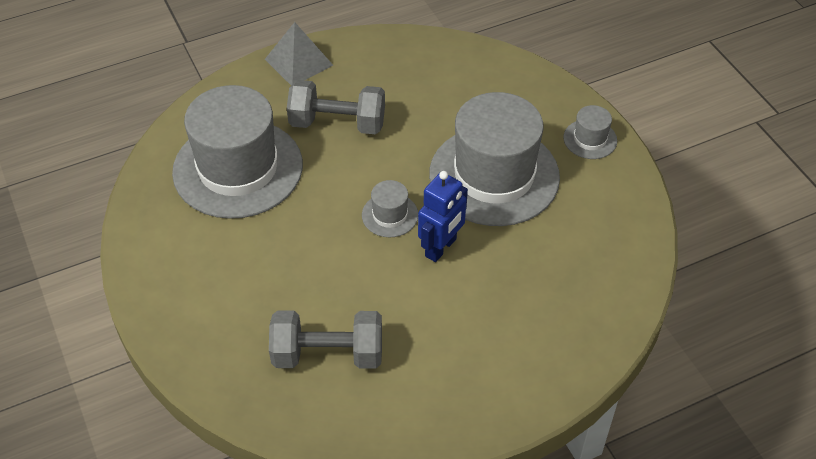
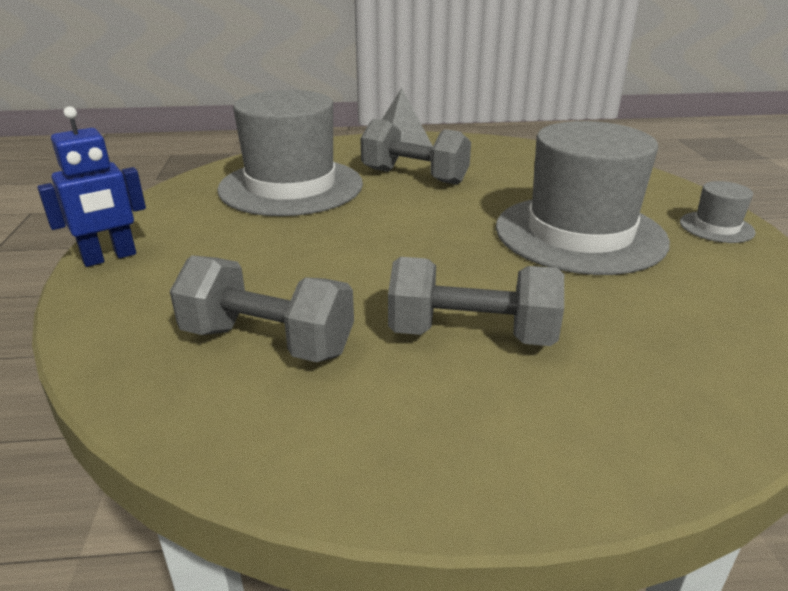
camera: 20 degrees right, 20 degrees down
(390, 215) = (433, 241): grey hat -> none
(441, 248) = (484, 277): blue robot -> blue robot (110, 257)
(451, 309) = (471, 335): none -> grey dumbbell

